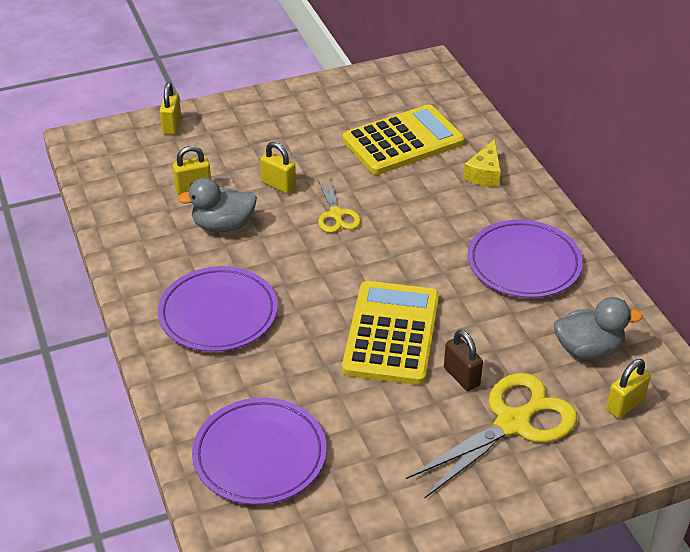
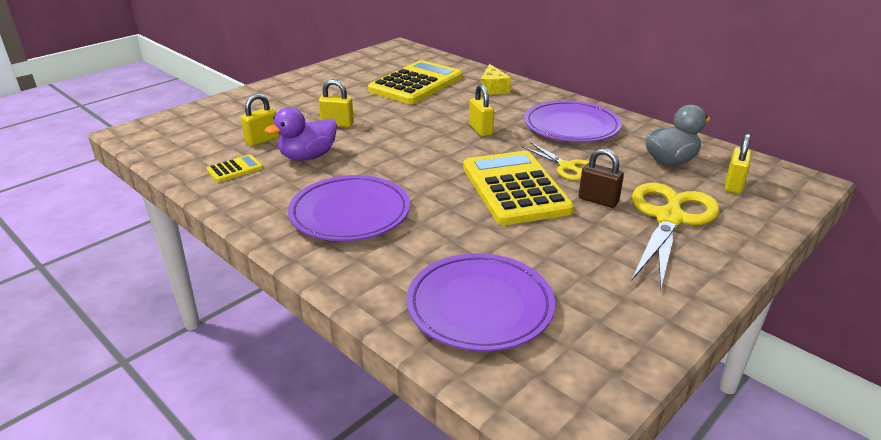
camera: 25 degrees left, 10 degrees down
(149, 222) = (235, 169): none -> yellow calculator
(172, 126) = (215, 109): yellow padlock -> yellow padlock (480, 130)
(223, 225) = (308, 157): grey duck -> purple duck
(336, 214) = (401, 130): yellow scissors -> yellow scissors (567, 167)

